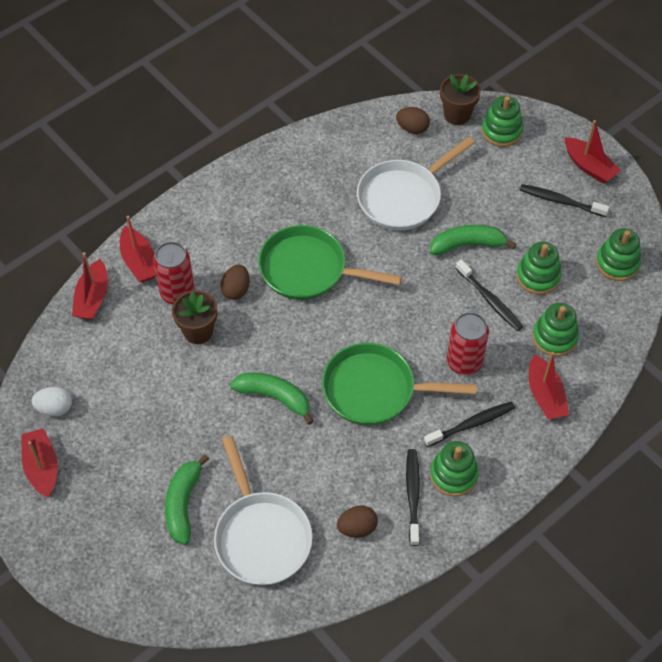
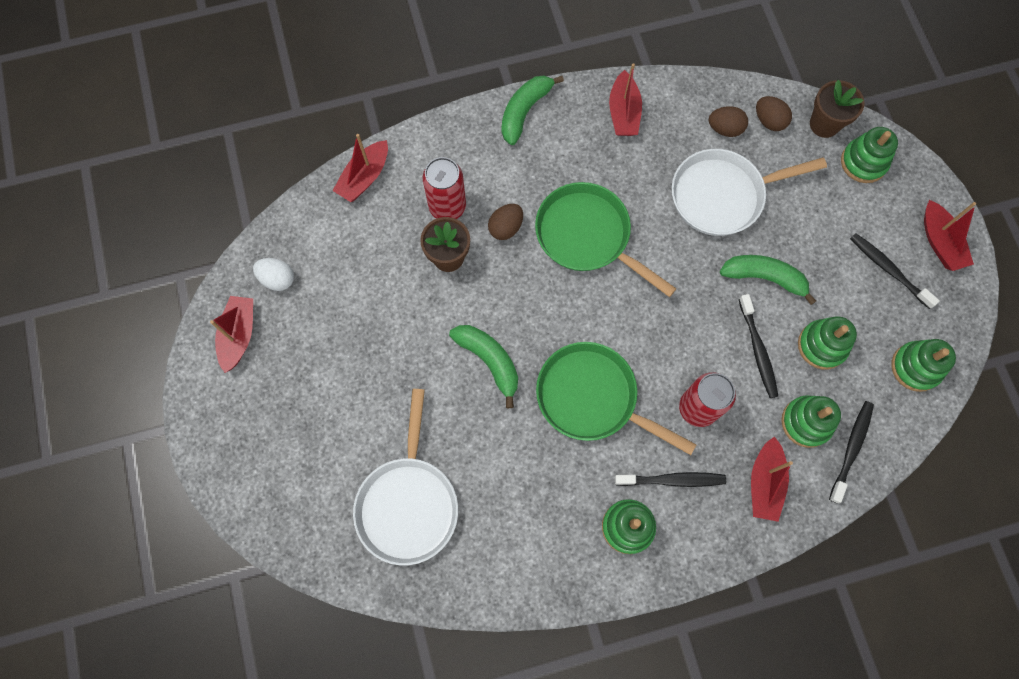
camera: 25 degrees right, 15 degrees up
(139, 261) = (426, 157): red boat -> red boat (623, 112)
(183, 504) = (351, 434): green banana -> green banana (524, 111)
(357, 528) = (505, 539): brown egg -> brown egg (725, 129)
(413, 495) = (576, 530): black toothbrush -> black toothbrush (851, 449)

